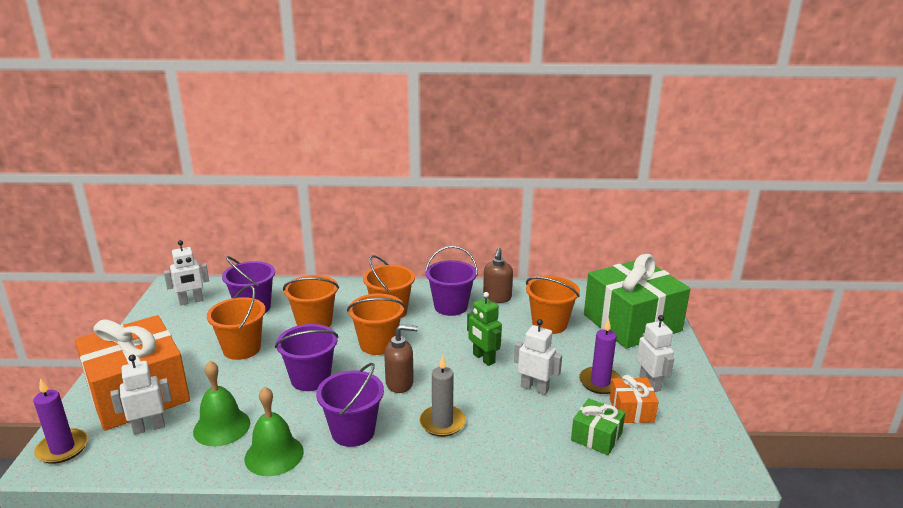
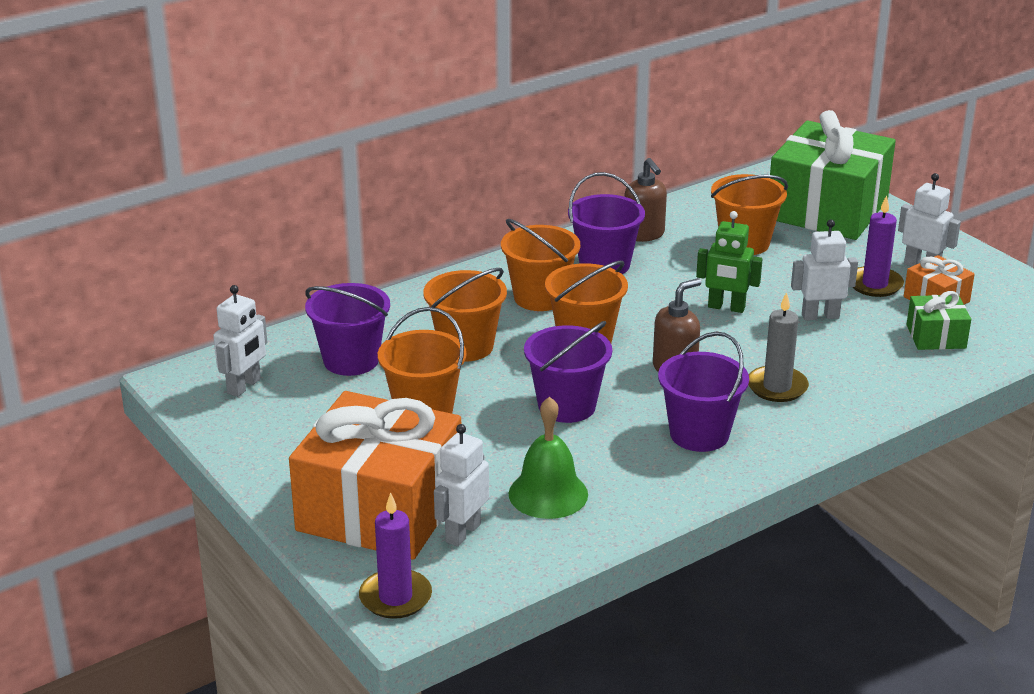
camera: 35 degrees left, 5 degrees up
(274, 455) = (652, 491): green bell -> none

